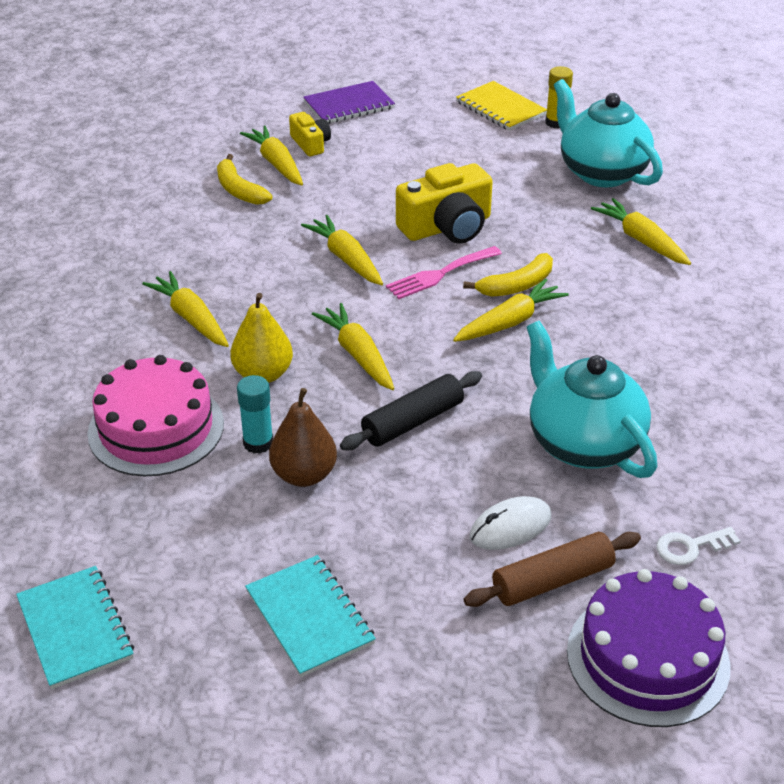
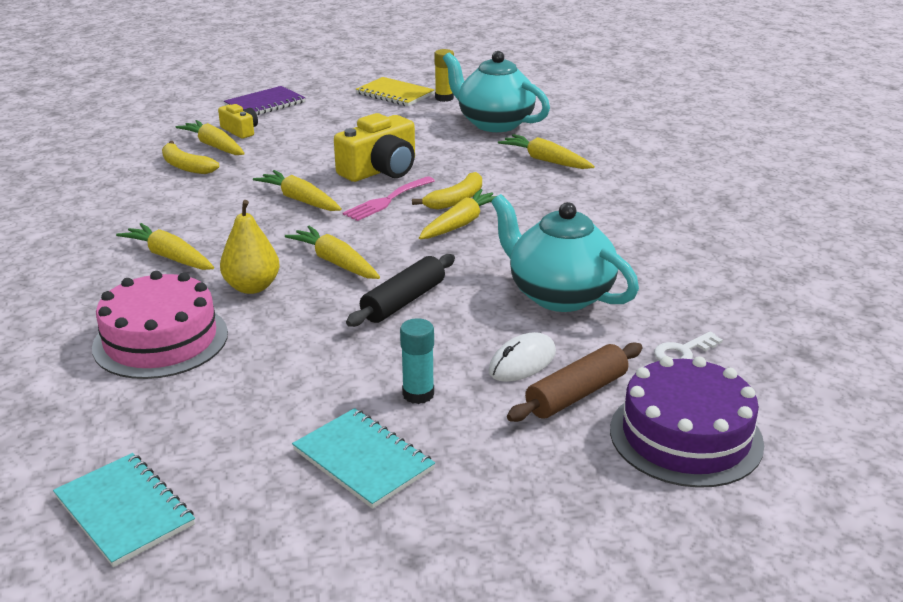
camera: 15 degrees left, 10 degrees down
(258, 443) = (265, 336): turquoise glue stick -> turquoise glue stick (418, 394)
(304, 475) = (317, 353): brown pear -> none

